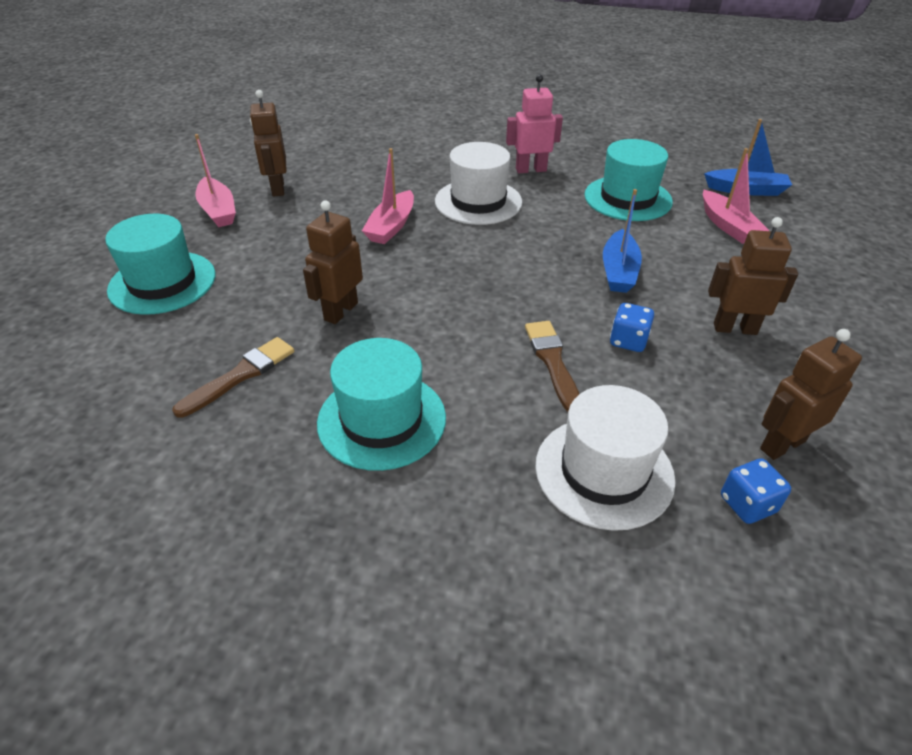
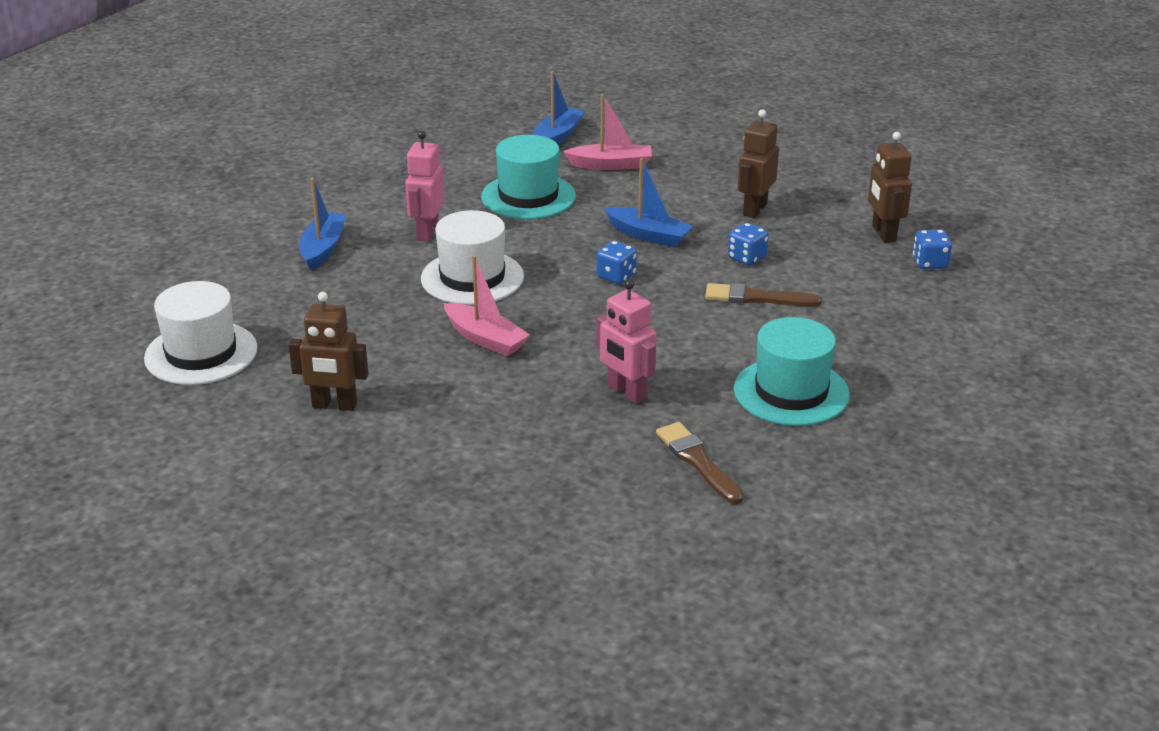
camera: 70 degrees left, 10 degrees down
(162, 282) = (502, 505): turquoise hat -> none
(218, 211) = (358, 455): pink boat -> none
(340, 311) = (626, 392): brown robot -> pink robot
(476, 139) = (323, 248): none -> blue boat
(531, 268) = (616, 276): none -> blue dice
(604, 471) = (883, 307): white hat -> white hat (201, 353)

